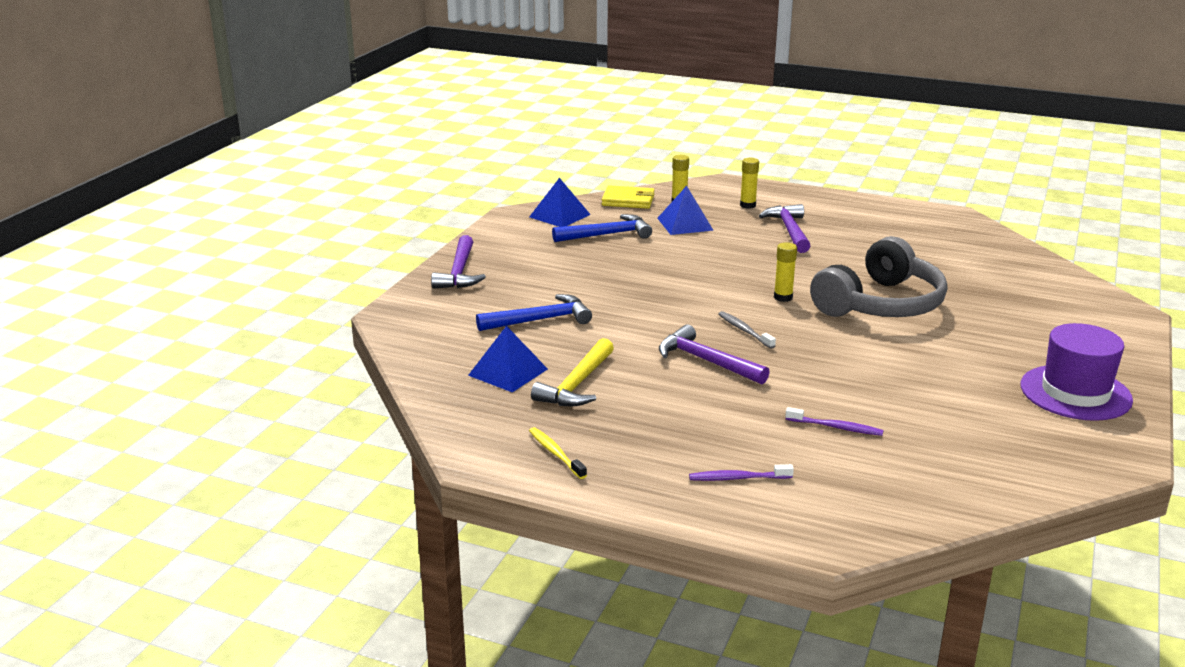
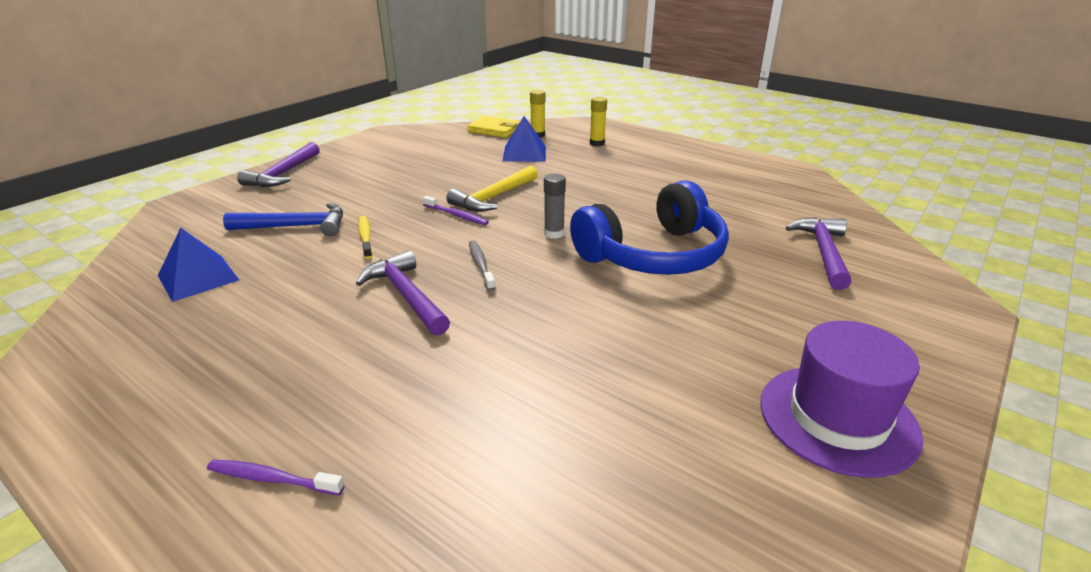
camera: 15 degrees right, 5 degrees up
(555, 453) = (113, 392): yellow toothbrush -> yellow toothbrush (365, 237)
(559, 215) = (423, 136): blue pyramid -> none
(577, 385) = (244, 303): yellow hammer -> yellow hammer (493, 197)
(607, 235) = (446, 155): blue hammer -> none
(783, 297) = (554, 233): yellow glue stick -> grey glue stick
(789, 230) = (617, 169): purple hammer -> purple hammer (823, 252)
(836, 427) = (471, 416): purple toothbrush -> purple toothbrush (456, 215)
(880, 304) = (654, 254): grey headphones -> blue headphones

